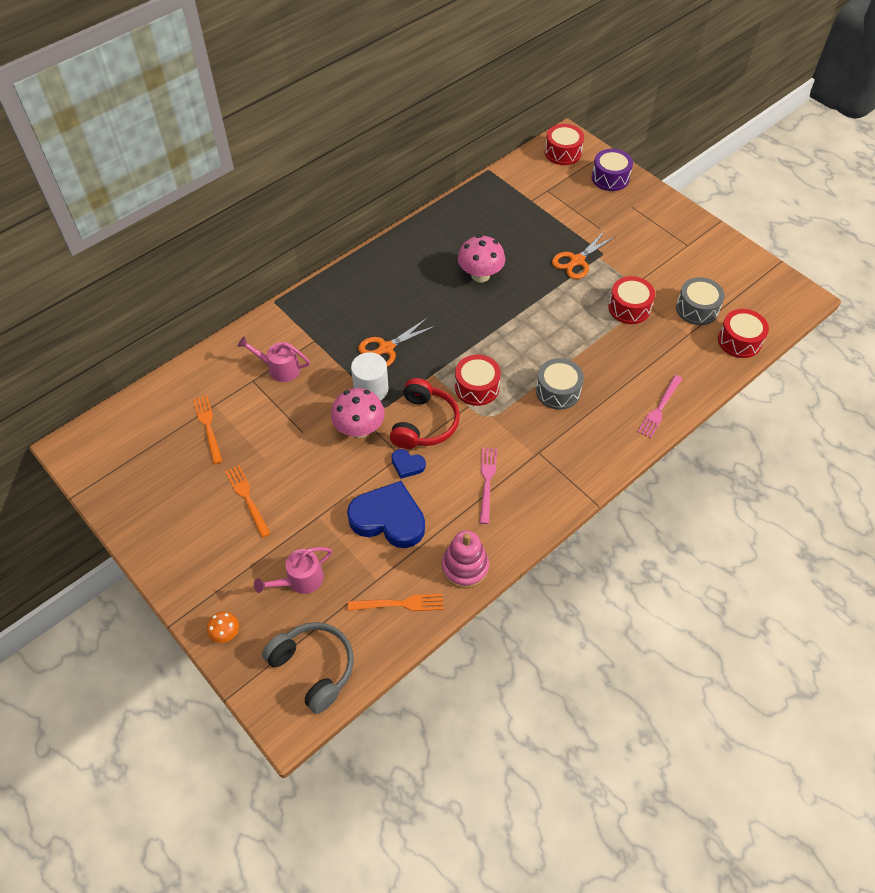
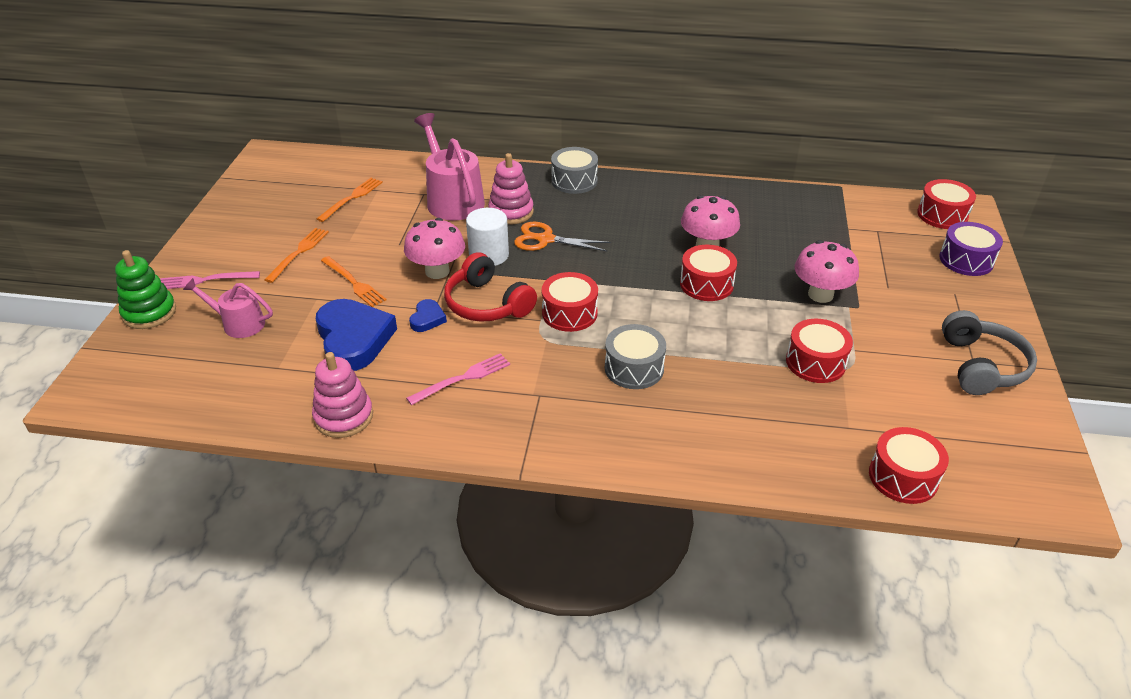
camera: 50 degrees right, 15 degrees down
(226, 633) = (149, 313): orange mushroom -> green stacking toy
(280, 368) = (452, 199): pink watering can -> pink watering can, size x1.70
(314, 668) = (149, 380): grey headphones -> grey headphones (981, 366)
(333, 346) = (511, 212): none -> pink stacking toy
(401, 604) = (263, 396): orange fork -> orange fork (354, 283)
(407, 465) = (427, 319): blue heart -> blue heart turned 150 degrees counterclockwise
(424, 423) = (487, 304): red headphones -> red headphones turned 75 degrees clockwise
(516, 303) = (706, 284): none -> red drum
(577, 261) = (820, 295): orange scissors -> pink mushroom
(659, 409) = (709, 458): pink fork -> pink fork (204, 280)
(697, 309) = (895, 415): grey drum -> grey drum (574, 181)

